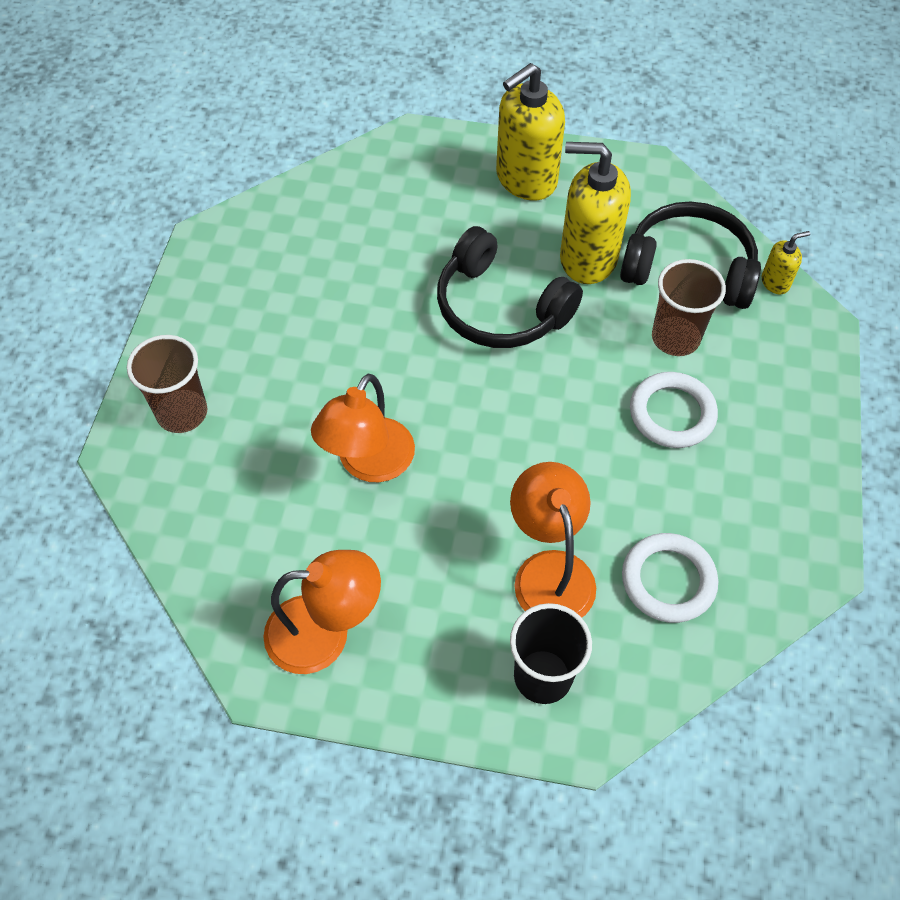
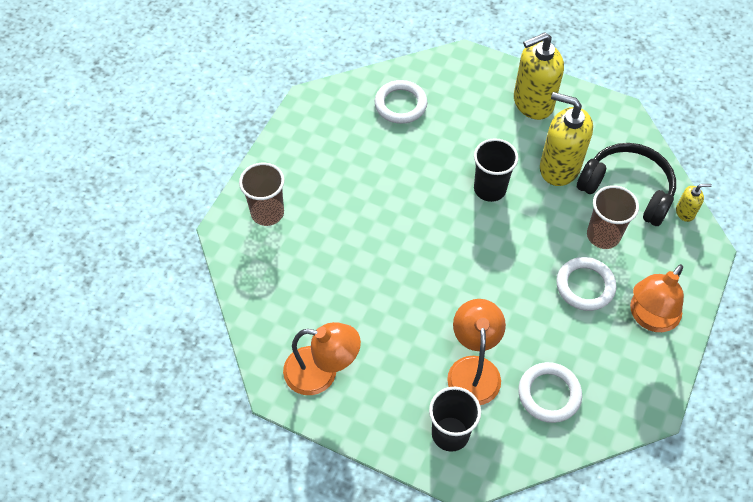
camera: 15 degrees right, 0 degrees up
(341, 218) = (400, 104): none -> white ring
(369, 464) = (376, 273): orange lamp -> orange lamp (649, 318)
(500, 308) = (490, 189): black headphones -> black cup

